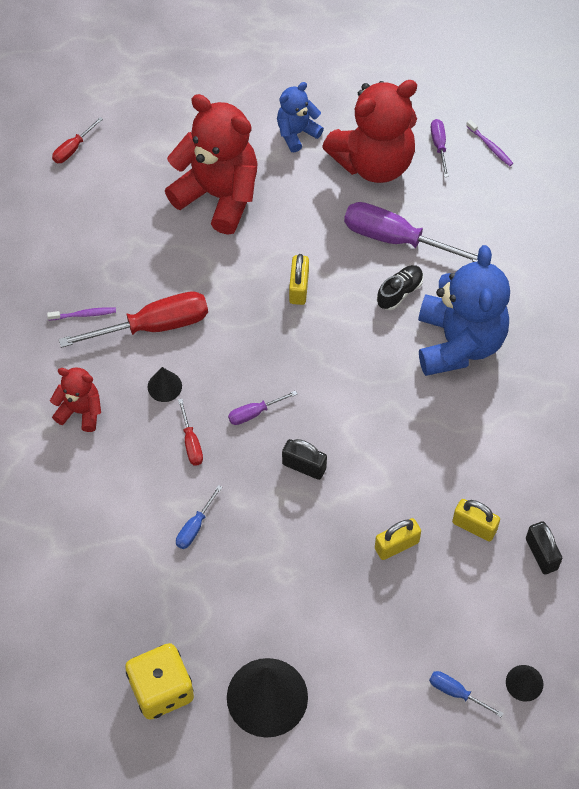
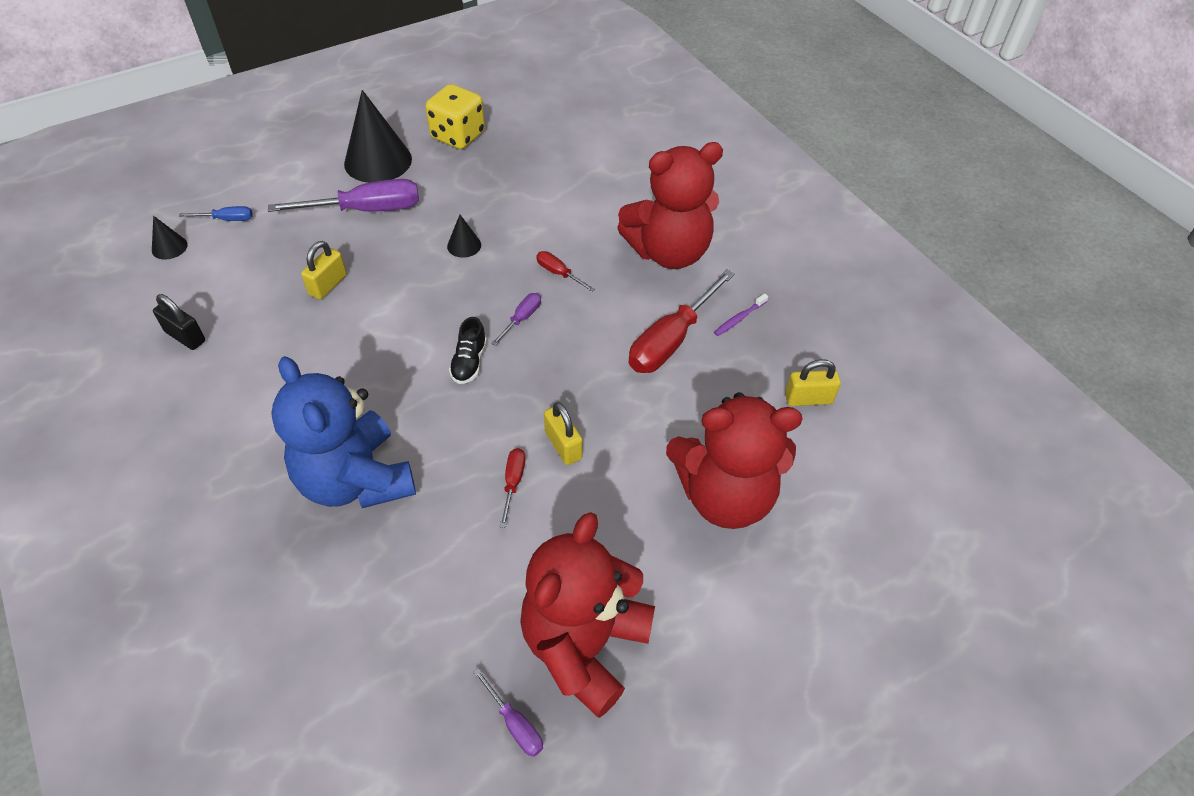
camera: 145 degrees right, 10 degrees down
(73, 148) = (913, 459): red screwdriver -> red screwdriver (513, 483)
(80, 411) = (669, 252): red teddy bear -> red teddy bear, size x1.96
(164, 386) = (617, 301): black cone -> black cone (464, 245)
(195, 527) = (508, 224): blue screwdriver -> none
(296, 133) = (705, 627): blue teddy bear -> none
(304, 466) = (447, 301): black padlock -> none
(396, 239) = (493, 558): purple screwdriver -> purple screwdriver (366, 210)
(399, 292) = (452, 498): black shoe -> black shoe (469, 362)
(474, 526) = (261, 328): yellow padlock -> yellow padlock (808, 399)
(490, 146) = (443, 769): purple toothbrush -> none

